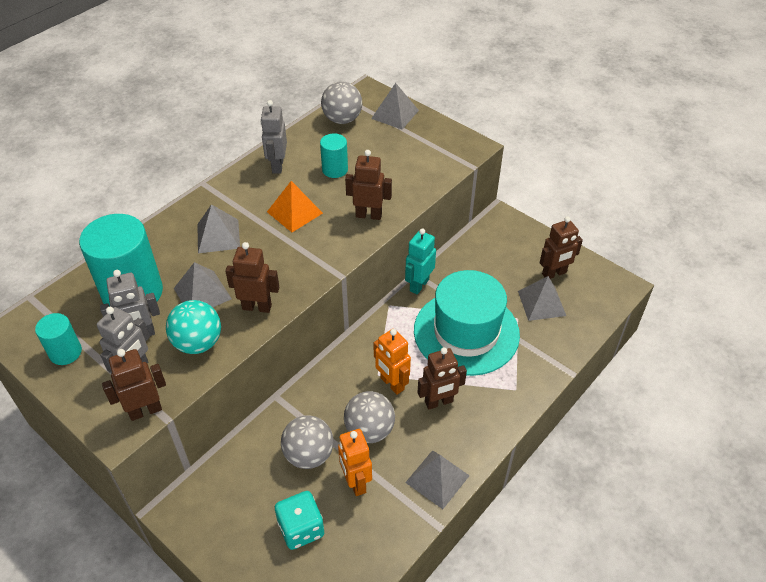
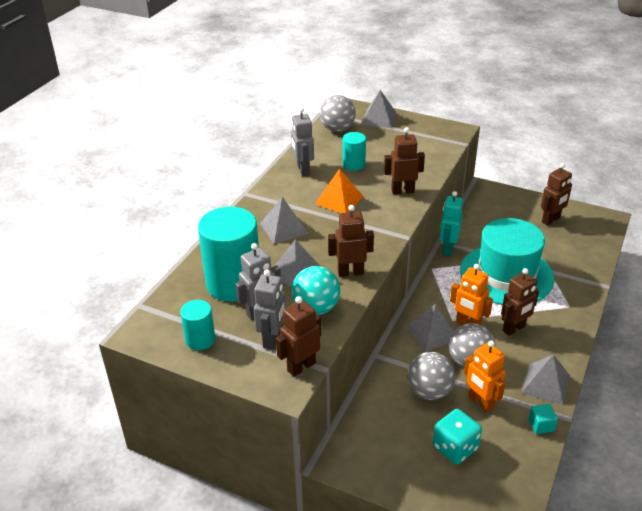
camera: 15 degrees left, 10 degrees down
(405, 527) = (541, 425): none -> turquoise cube
(541, 303) = (553, 242): grey pyramid -> grey pyramid (432, 333)

